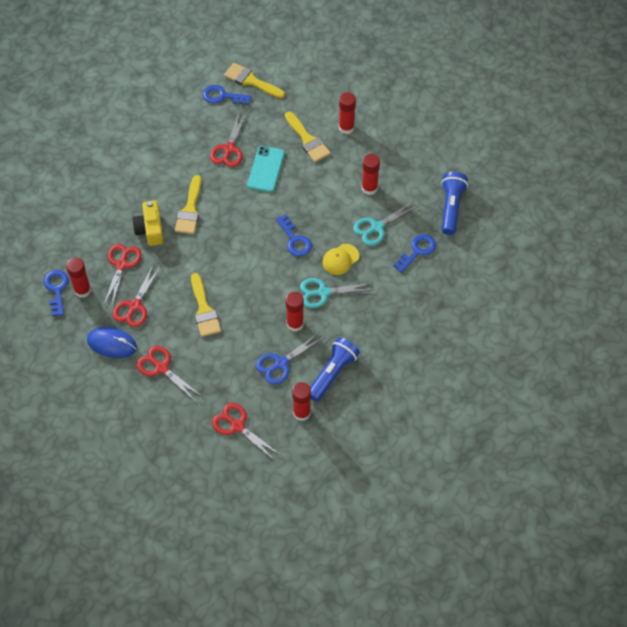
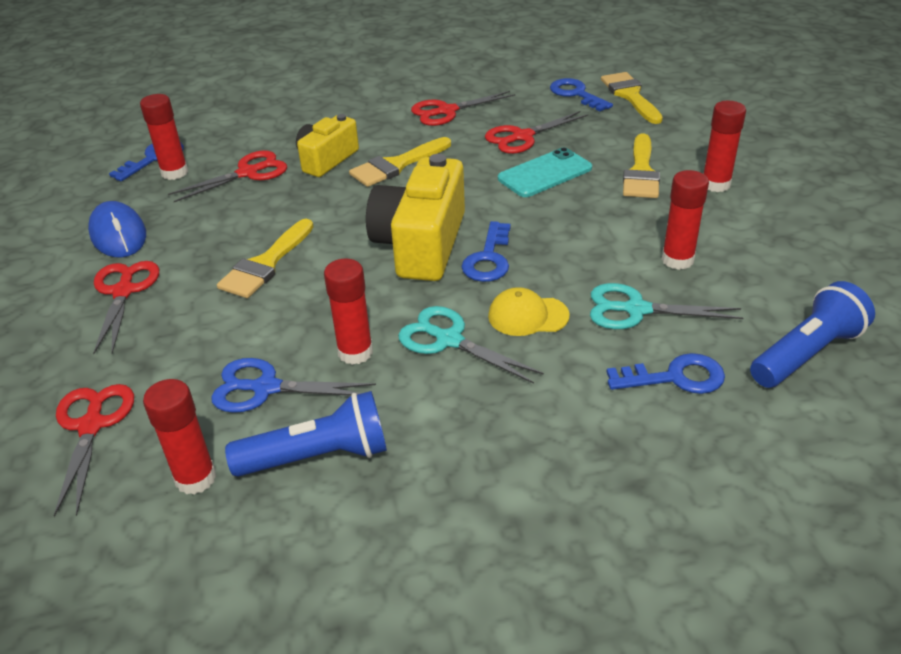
camera: 45 degrees right, 20 degrees down
(134, 306) = (199, 215): red scissors -> red scissors (447, 111)
(258, 251) = (421, 244): none -> yellow camera

